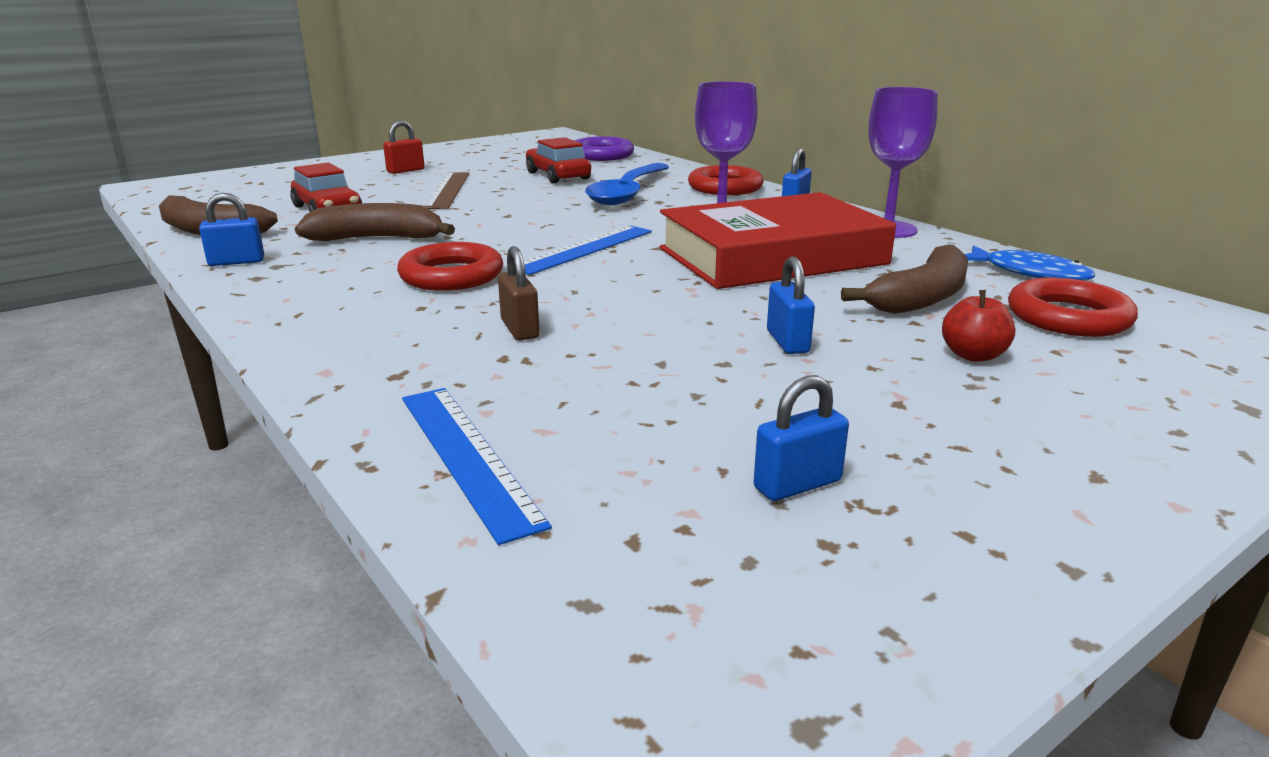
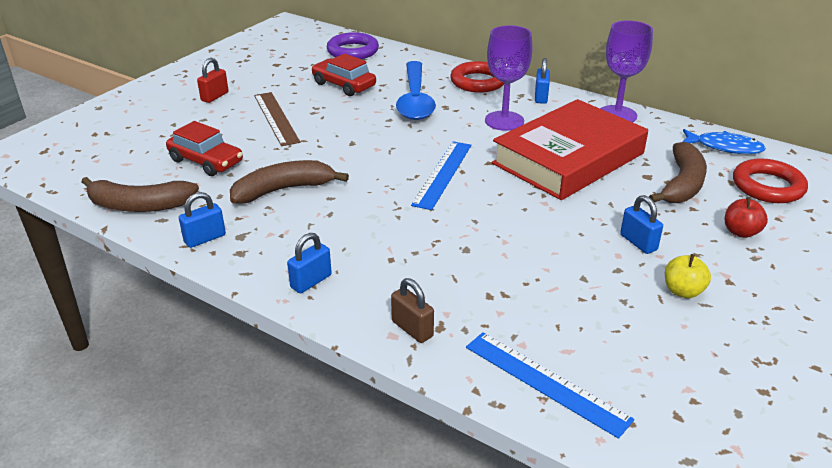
camera: 20 degrees left, 10 degrees up
(451, 275) = (379, 221): red ring -> none
(520, 329) = (475, 266): brown padlock -> brown padlock (412, 329)
(797, 484) = (723, 356): blue padlock -> blue padlock (311, 281)
(805, 400) = (683, 291): none -> yellow apple

